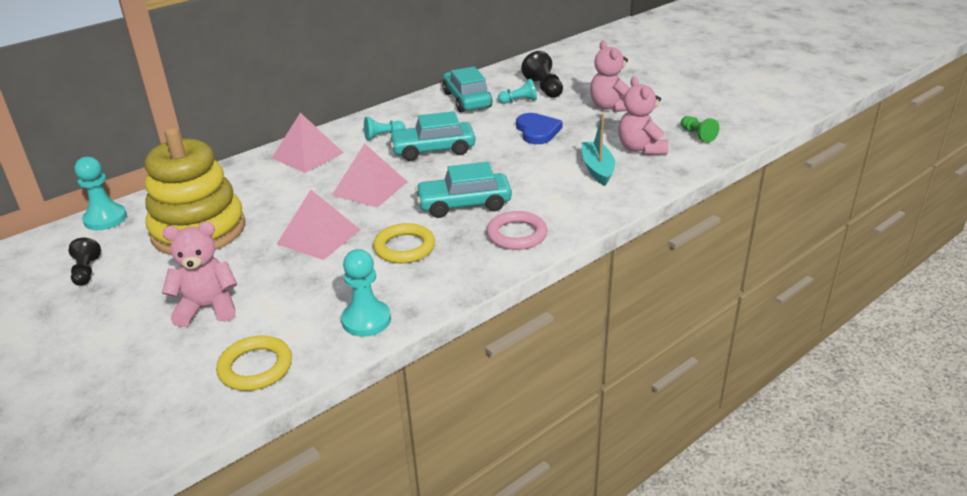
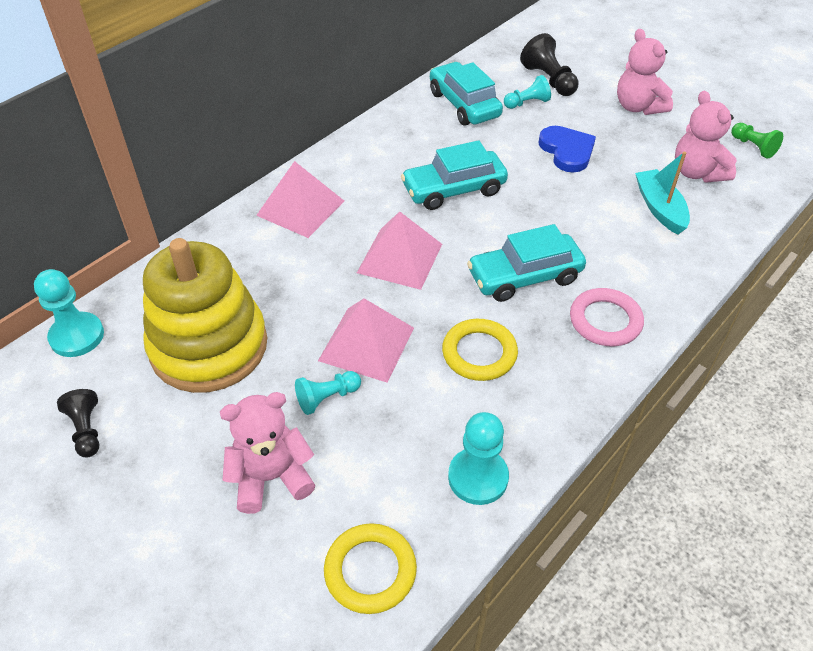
camera: 10 degrees left, 15 degrees up
(383, 136) = (383, 170): turquoise pawn -> turquoise pawn (327, 398)

